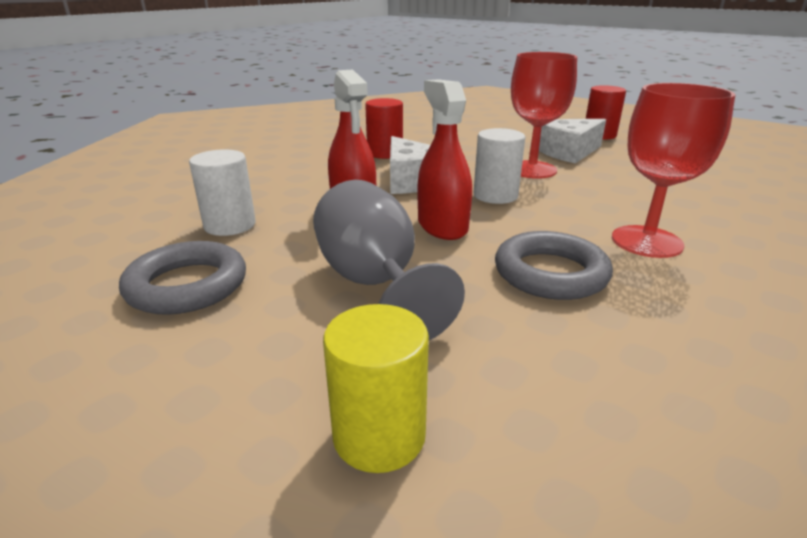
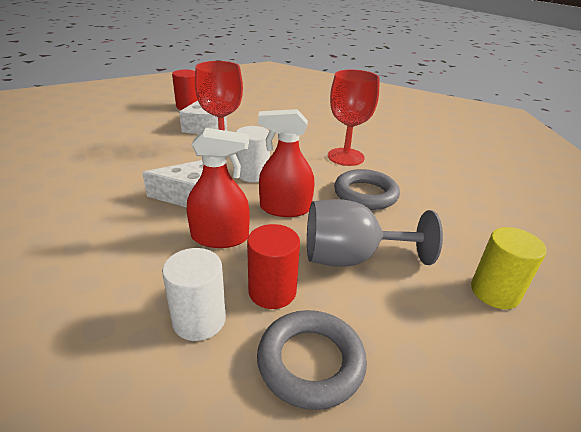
camera: 70 degrees left, 5 degrees up
(385, 153) = (111, 191): red cylinder -> red cylinder (272, 291)

